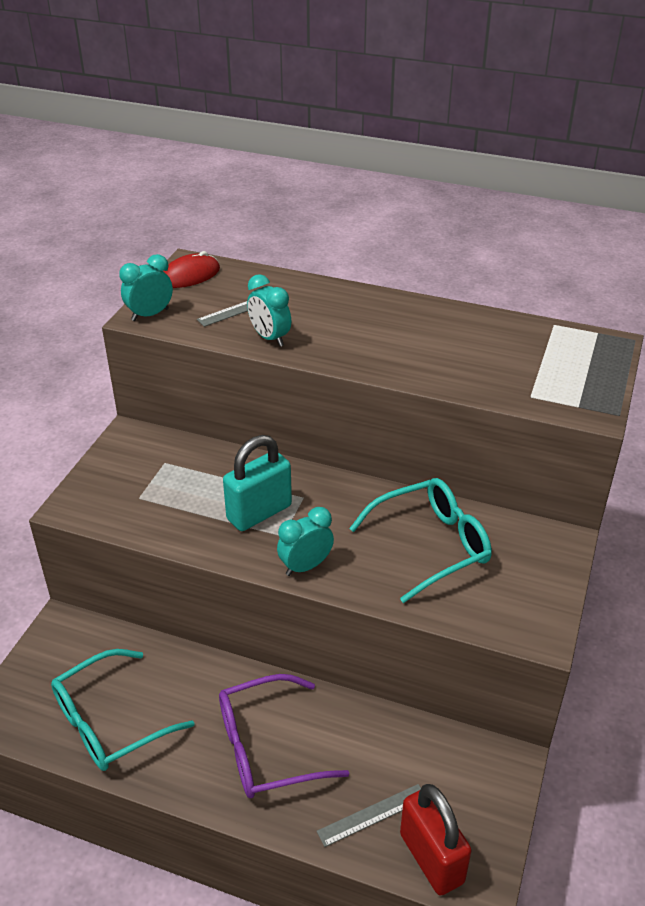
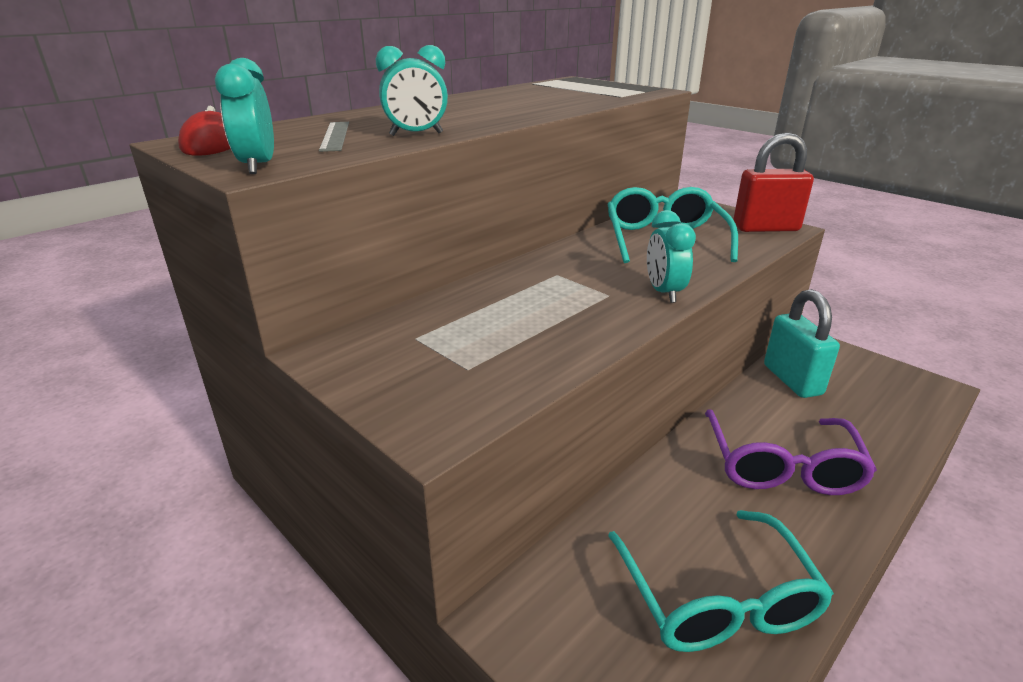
camera: 65 degrees left, 10 degrees down
(259, 512) = (563, 299): turquoise padlock -> turquoise padlock (792, 380)
(372, 815) = (868, 421): grey ruler -> none
(431, 858) = (913, 403): red padlock -> red padlock (765, 228)

